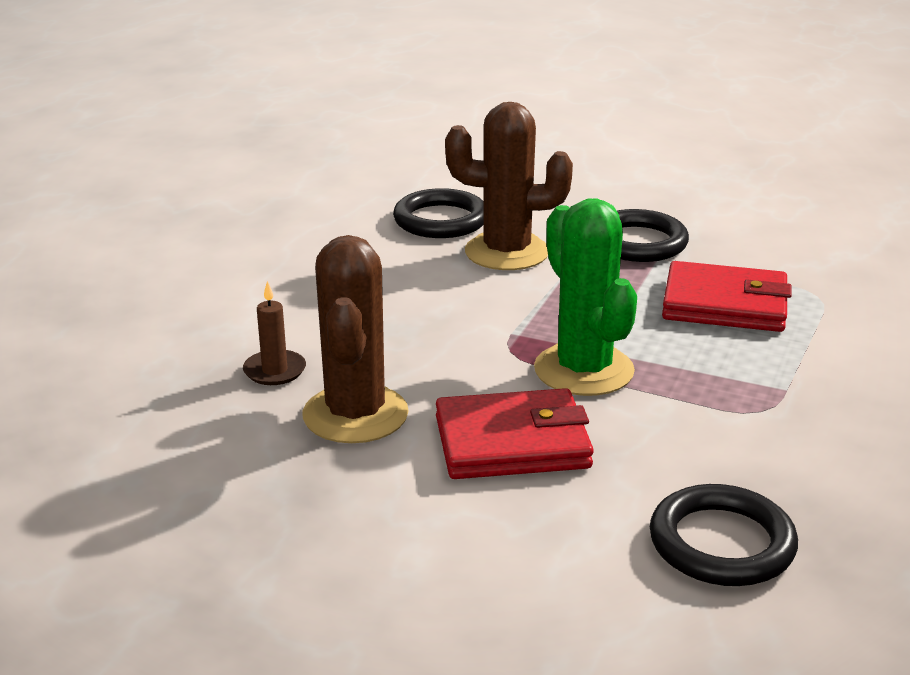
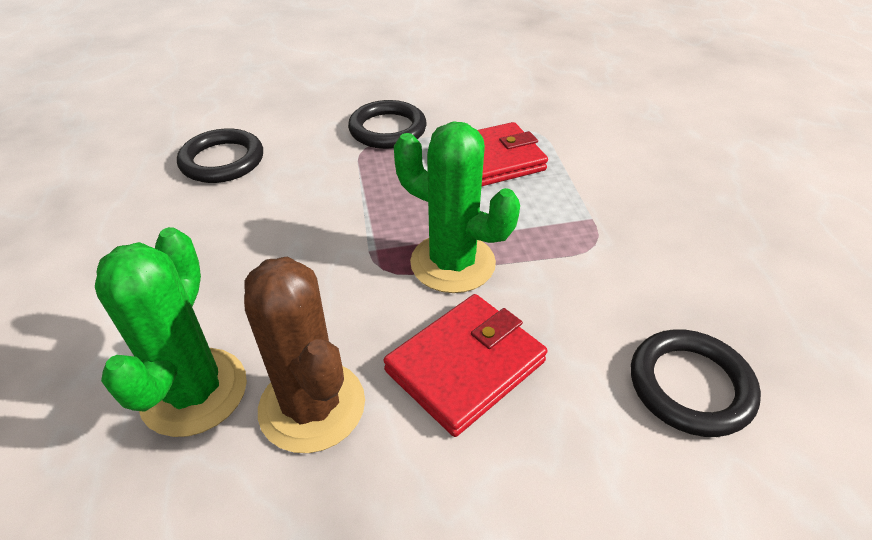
camera: 35 degrees left, 15 degrees up
(275, 371) = (194, 391): brown candle -> green cactus
(506, 252) = (300, 173): brown cactus -> none

